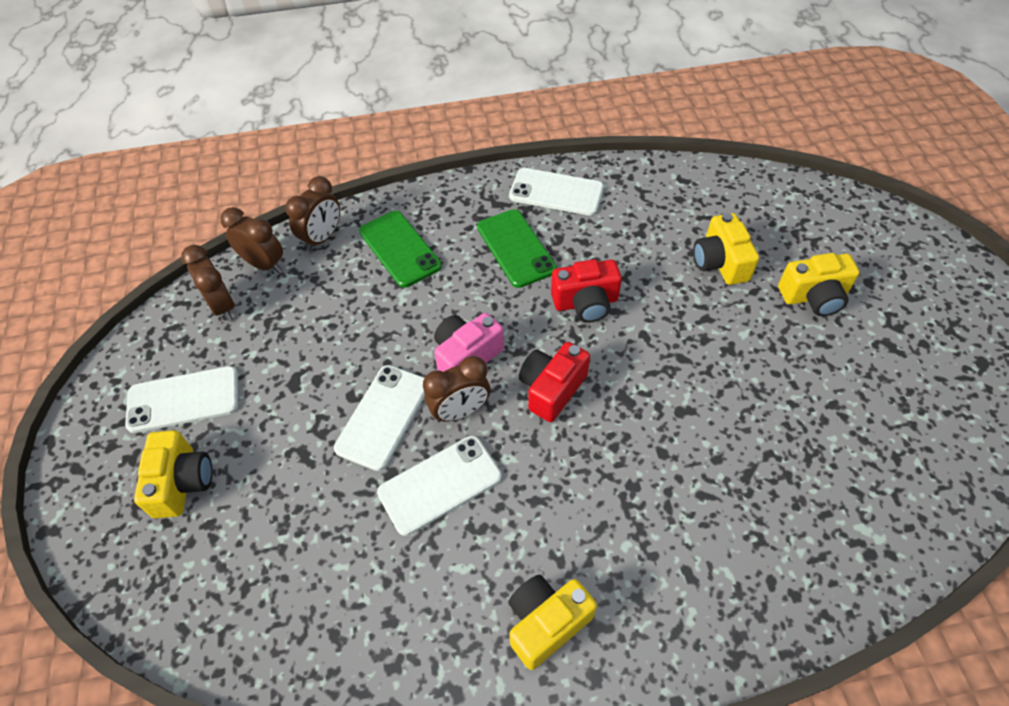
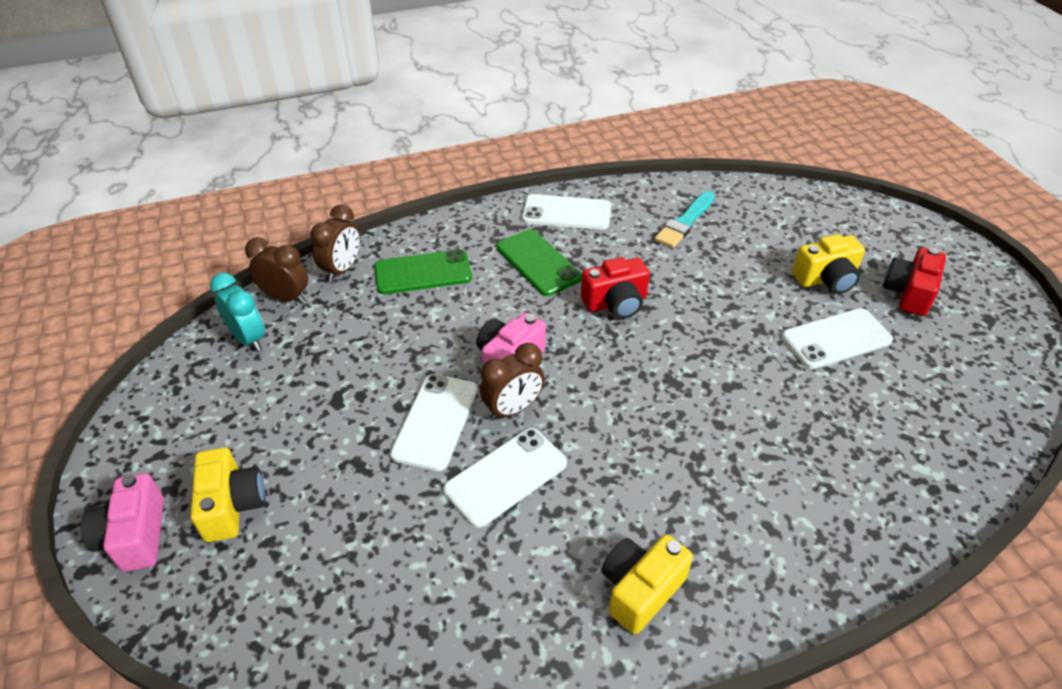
camera: 10 degrees left, 10 degrees down
(92, 502) = (135, 536): none -> pink camera
(183, 399) = (221, 427): white phone -> white phone (836, 338)
(222, 306) = (248, 338): brown clock -> turquoise clock
(399, 249) = (423, 272): green phone -> green phone turned 60 degrees counterclockwise
(552, 389) = (599, 380): red camera -> red camera (908, 293)
(677, 214) = (685, 222): none -> turquoise brush
(720, 262) = (734, 258): yellow camera -> none

